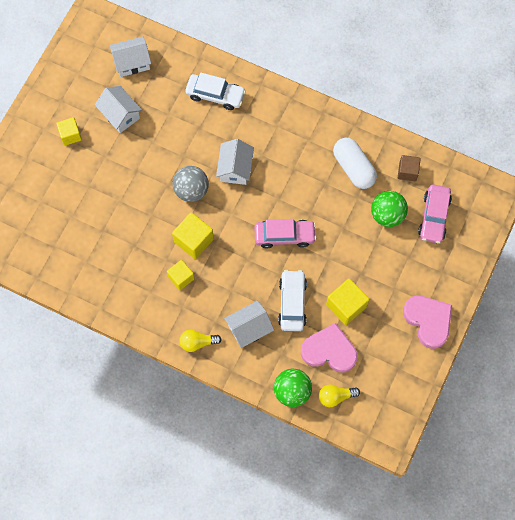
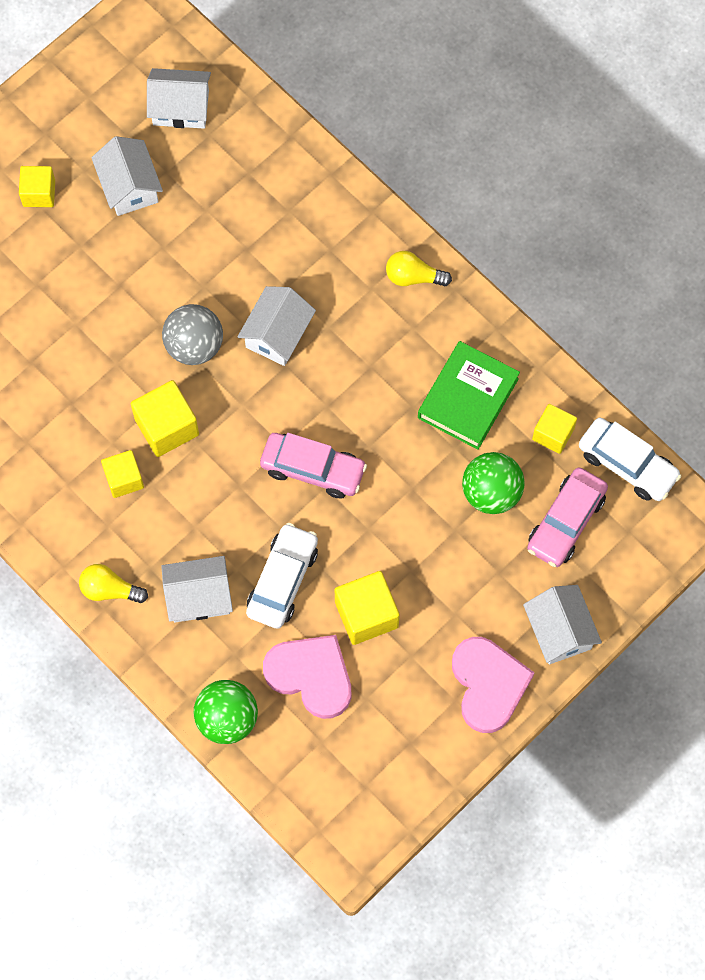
camera: 20 degrees right, 0 degrees up
(215, 95) = (292, 205): white car -> white car (627, 464)
(335, 396) = (292, 751): yellow light bulb -> yellow light bulb (413, 277)
(353, 168) = (468, 398): white capsule -> green book
(407, 172) = (553, 434): brown cube -> yellow cube
(454, 277) = (559, 631): none -> white house

